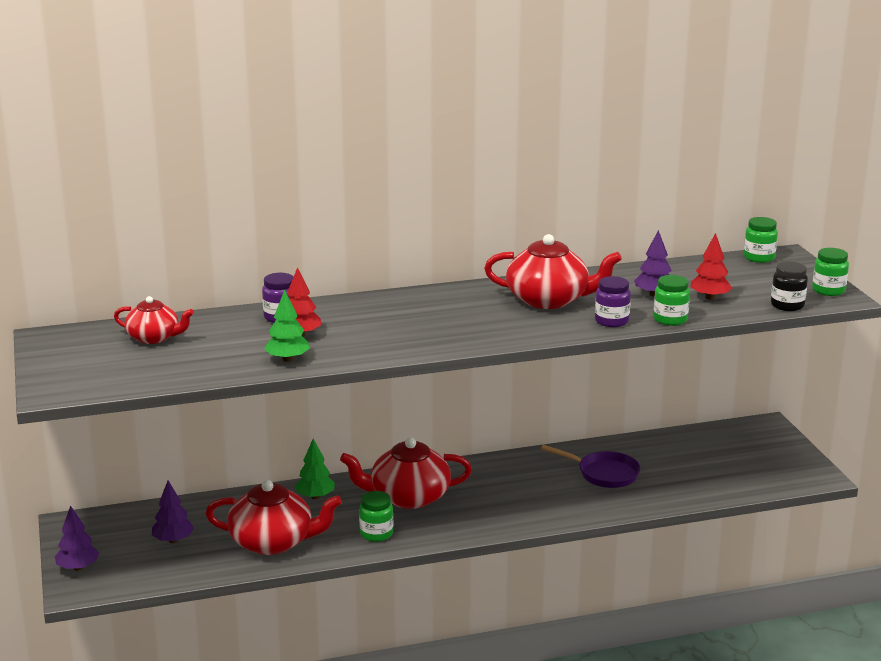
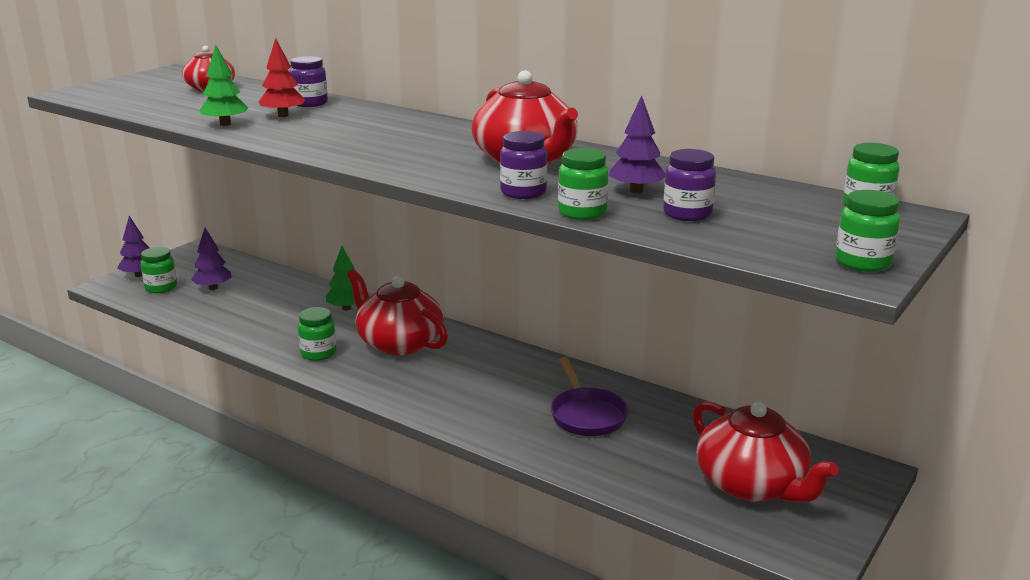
camera: 50 degrees right, 0 degrees up
(129, 565) = (161, 288): none -> green jar
(273, 542) = (253, 320): red teapot -> red teapot (752, 484)
(709, 297) = (687, 214): red tree -> purple jar
(787, 305) = (757, 253): black jar -> none

